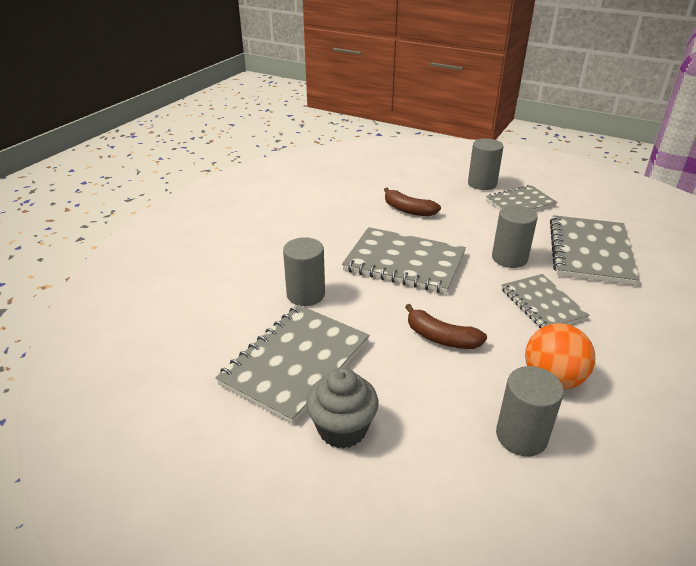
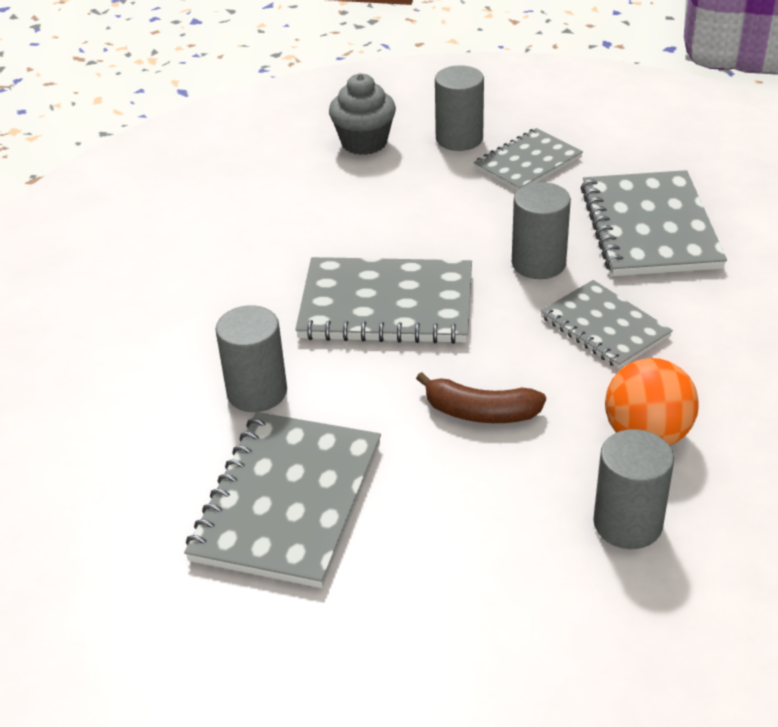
camera: 15 degrees left, 5 degrees up
(342, 429) = (392, 576): grey cupcake -> grey cupcake (364, 142)
(408, 210) = (359, 211): brown banana -> none

